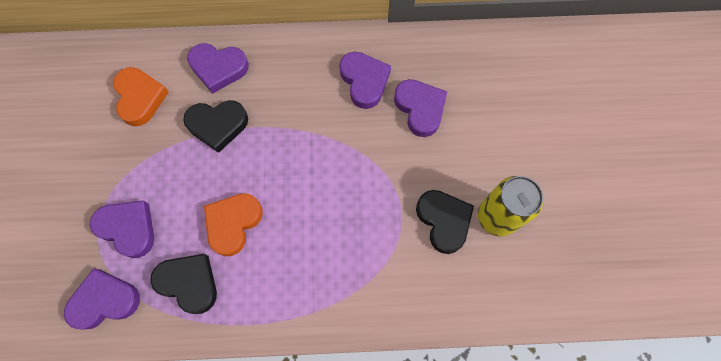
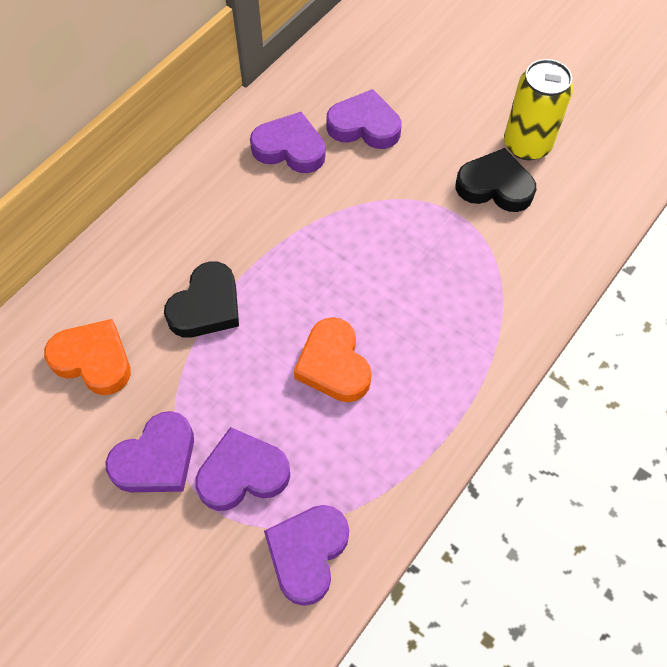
camera: 50 degrees left, 10 degrees down
(189, 283) = (362, 451): black heart -> none
(218, 68) = (139, 261): purple heart -> purple heart (156, 459)

